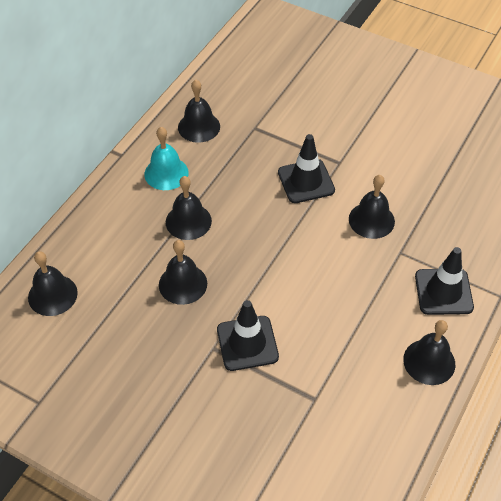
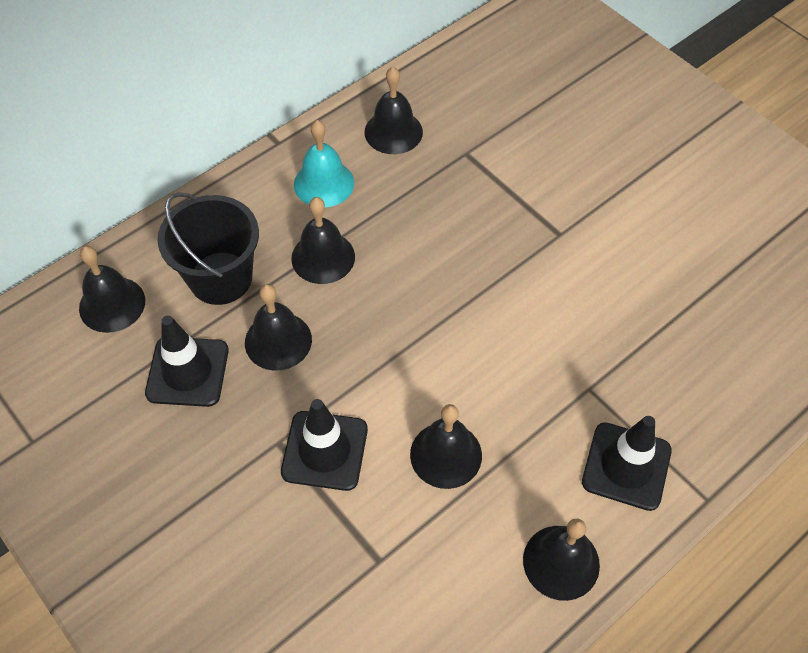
camera: 20 degrees right, 5 degrees up
(123, 255) = (220, 278): none -> black bucket
(306, 181) = (502, 247): black traffic cone -> black traffic cone (187, 372)
(371, 220) = (569, 329): black bell -> black bell (446, 455)

